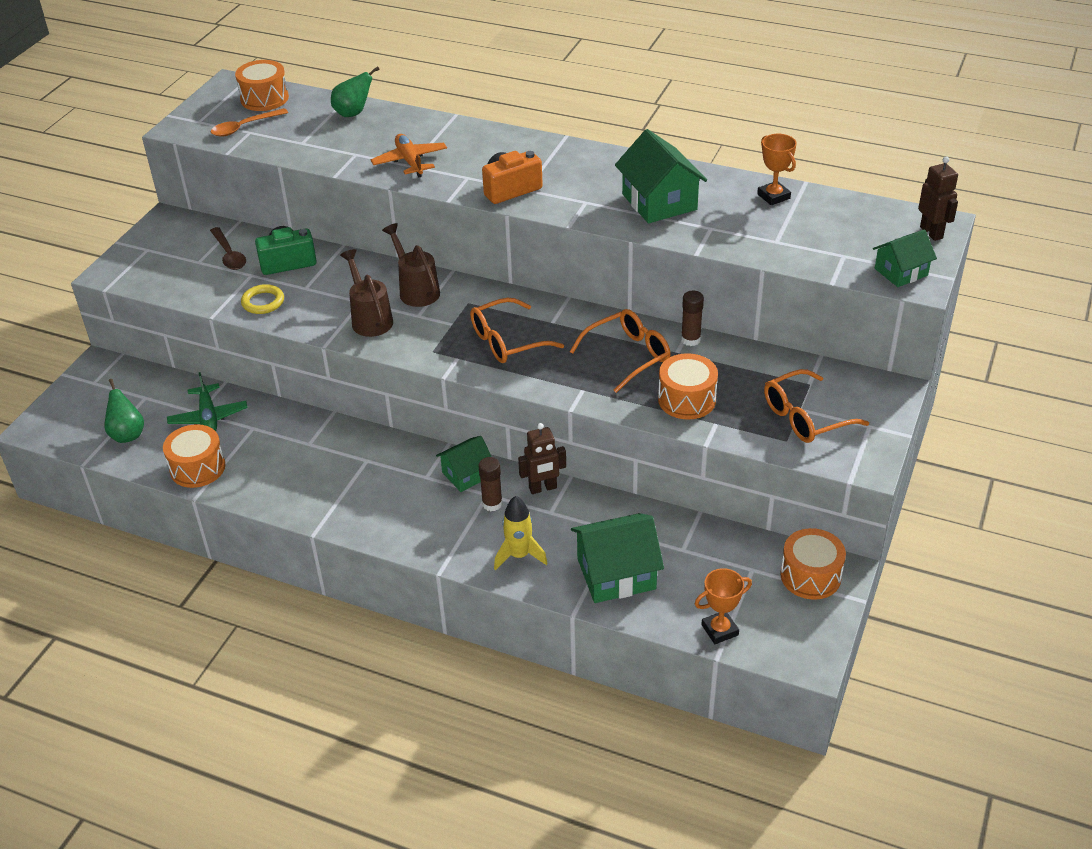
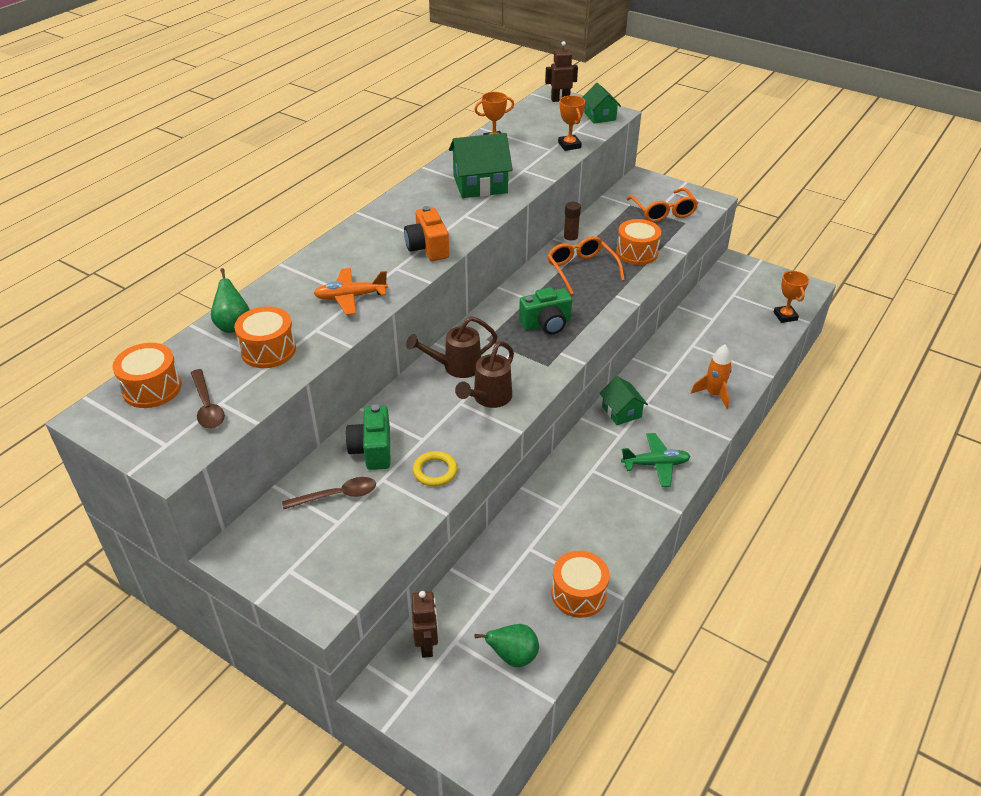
camera: 80 degrees left, 0 degrees up
(208, 417) = (504, 583): green plane -> green plane (655, 464)
(244, 127) = (207, 406): orange spoon -> brown spoon
(370, 318) = (488, 399): brown watering can -> brown watering can turned 45 degrees counterclockwise
(492, 504) = (657, 401): brown glue stick -> none
(507, 341) = (546, 324): orange glasses -> green camera
(519, 555) = (713, 394): yellow rocket -> orange rocket
(543, 488) = (644, 373): brown robot -> brown robot (427, 645)
(616, 574) = (734, 351): green house -> none
(796, 255) = (569, 145): none -> orange trophy
(810, 576) = (740, 274): orange drum -> orange drum (268, 350)

